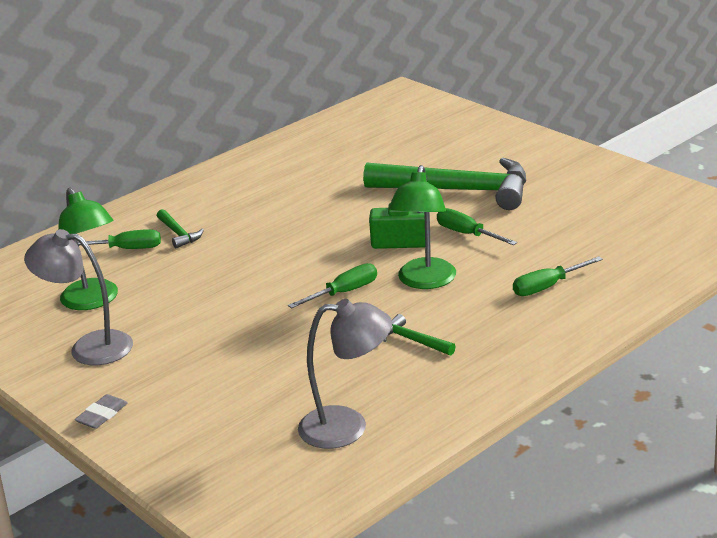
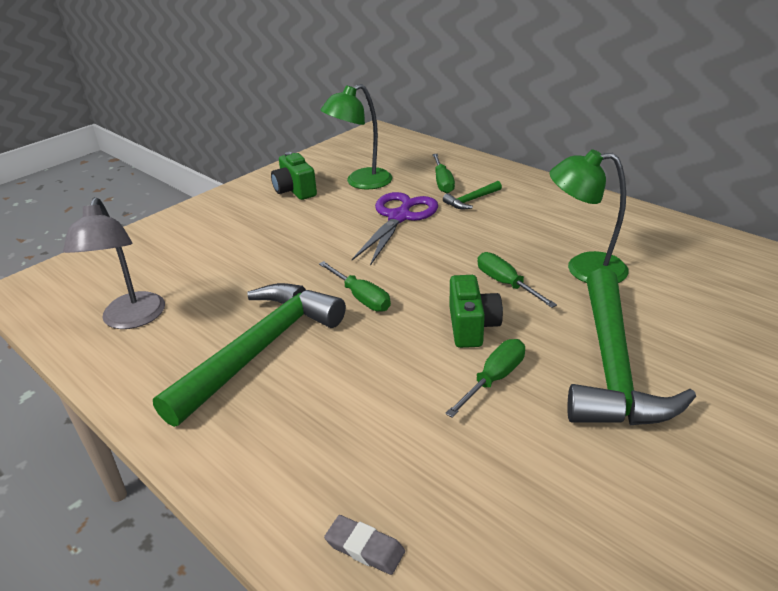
camera: 85 degrees right, 5 degrees up
(89, 347) = (295, 191): grey lamp -> green camera
(102, 415) = (204, 208): grey eraser -> grey eraser (365, 547)
(195, 275) = (399, 217): none -> purple scissors
(413, 340) = (260, 349): green hammer -> green hammer, size x2.40
(424, 281) = (379, 350): green lamp -> green lamp (583, 269)
(547, 287) = (358, 459): green screwdriver -> green screwdriver (505, 283)

